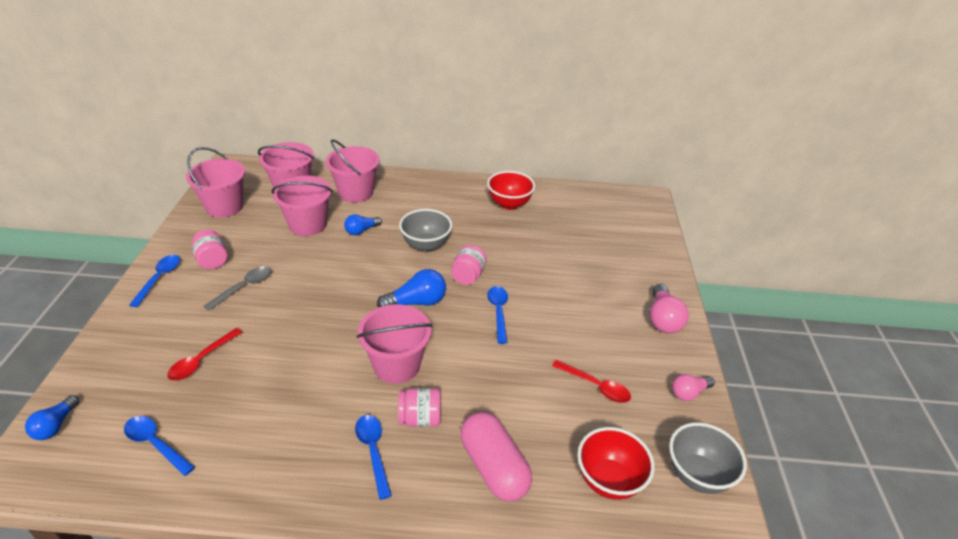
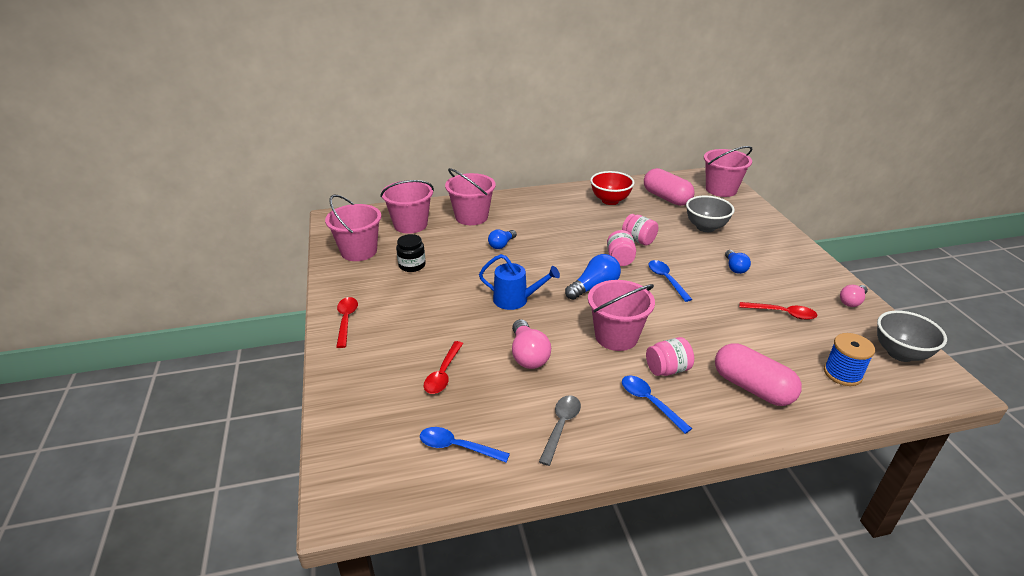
camera: 15 degrees left, 5 degrees down
(56, 425) = (349, 458): blue light bulb -> blue light bulb (735, 268)
(159, 279) = (346, 320): blue spoon -> red spoon
(212, 260) = (385, 295): pink jar -> pink jar (638, 240)
(244, 287) = (433, 310): grey spoon -> grey spoon (561, 426)
(261, 233) = (412, 265): none -> black jar
(308, 225) = (449, 250): pink bucket -> pink bucket (721, 189)
(329, 296) = (516, 300): none -> blue watering can
(426, 245) = (566, 244): grey bowl -> grey bowl (705, 227)
(572, 214) = (666, 198): none -> pink capsule
(608, 480) = (842, 373): red bowl -> blue spool
(662, 319) = (794, 257): pink light bulb -> pink light bulb (528, 355)

